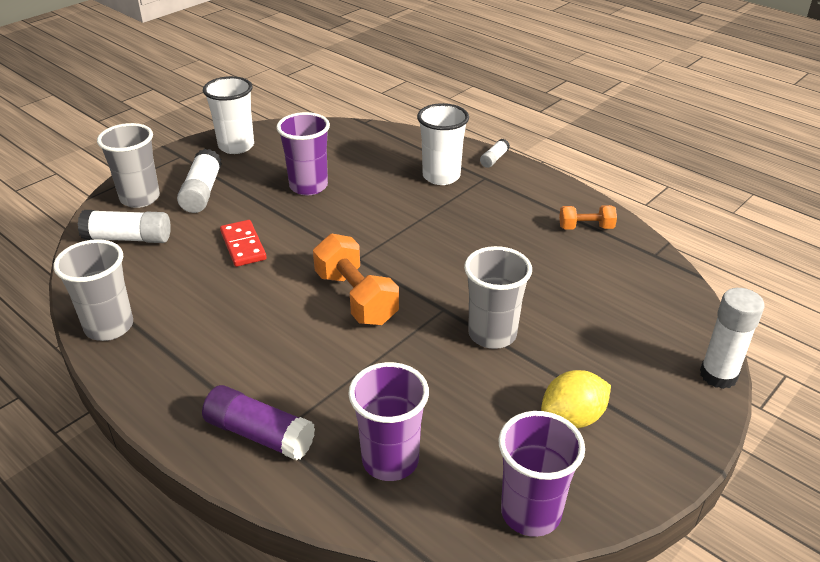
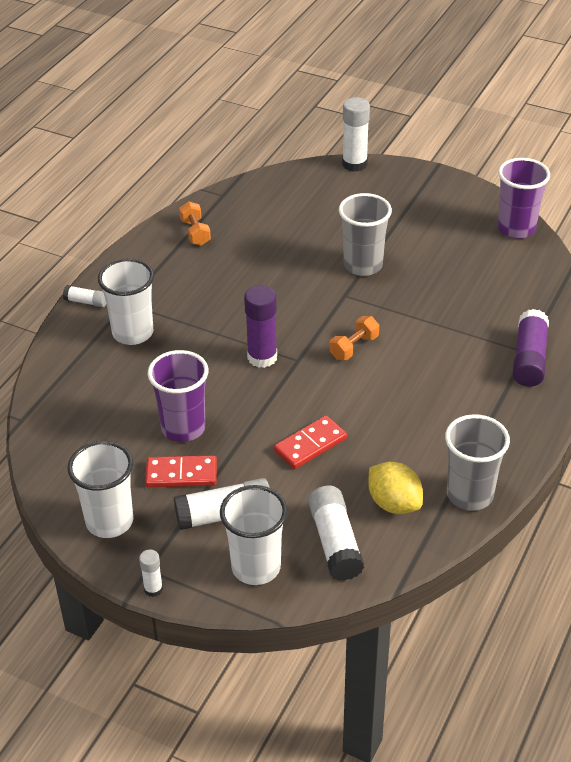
camera: 105 degrees left, 5 degrees up
(140, 198) = (256, 567): grey cup -> white cup
(161, 156) = (153, 589): none -> white glue stick
(259, 179) = (181, 474): none -> red domino
(356, 298) = (354, 347): orange dumbbell -> orange dumbbell, size x0.56
(372, 238) = (262, 357): none -> purple glue stick
(390, 460) = (513, 291): purple cup -> none
(572, 418) = (428, 220): yellow lemon -> yellow lemon (394, 503)

